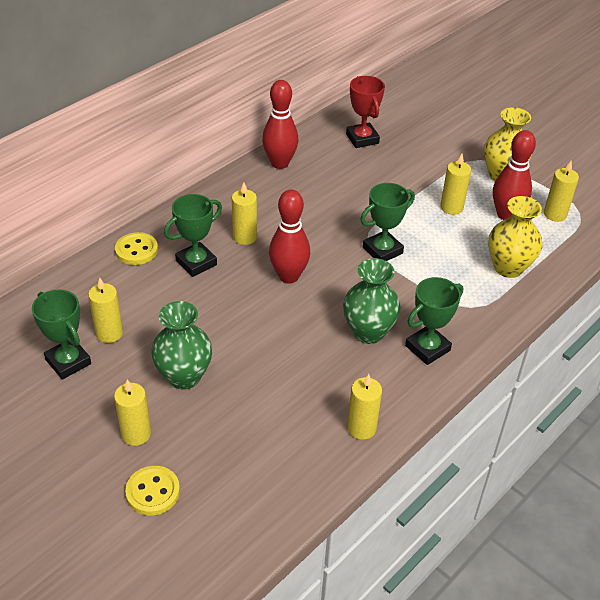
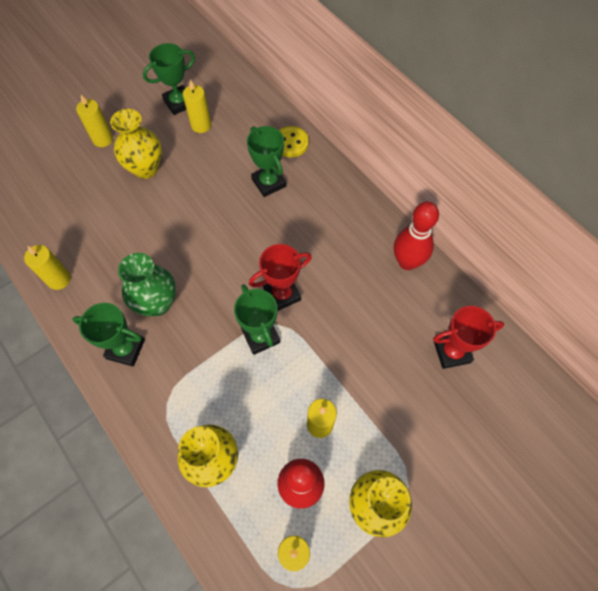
camera: 100 degrees right, 20 degrees up
(153, 492) = (53, 147): yellow button -> none
(184, 376) = (146, 168): green vase -> yellow vase
(245, 237) = (297, 221): yellow candle -> none
(289, 276) = (239, 250): red bowling pin -> none
(334, 240) = (282, 294): none -> red trophy
(427, 348) = (125, 349): green trophy -> green trophy turned 45 degrees counterclockwise

